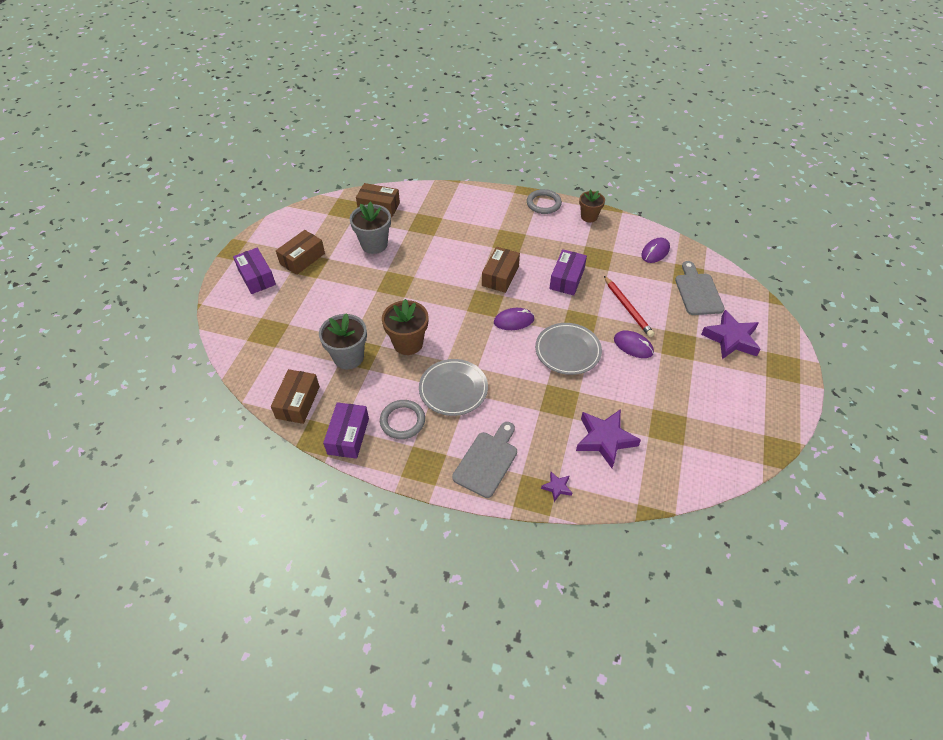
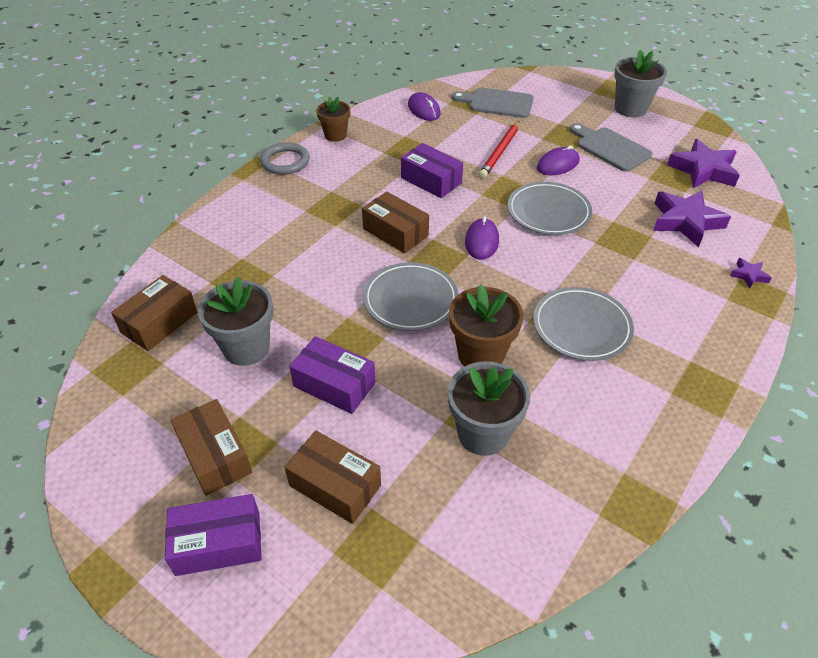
camera: 70 degrees left, 5 degrees down
(298, 402) = (559, 525): brown box -> brown box (335, 485)
(348, 436) = (642, 466): purple box -> purple box (334, 384)
(402, 421) = (626, 394): grey ring -> none
(440, 300) = (410, 300): none -> grey plate
(487, 461) = (706, 324): grey cutting board -> grey cutting board (610, 148)
(627, 308) = (500, 152): red pencil -> red pencil turned 120 degrees clockwise
(731, 339) = (570, 105): purple star -> purple star (703, 170)
(757, 383) = (630, 109): none -> grey flower pot

